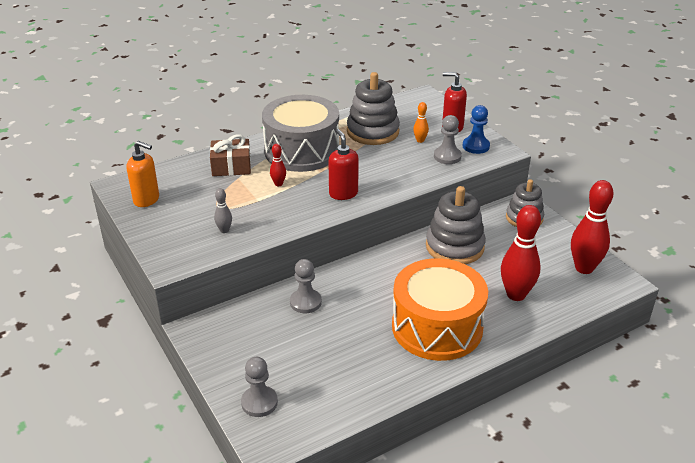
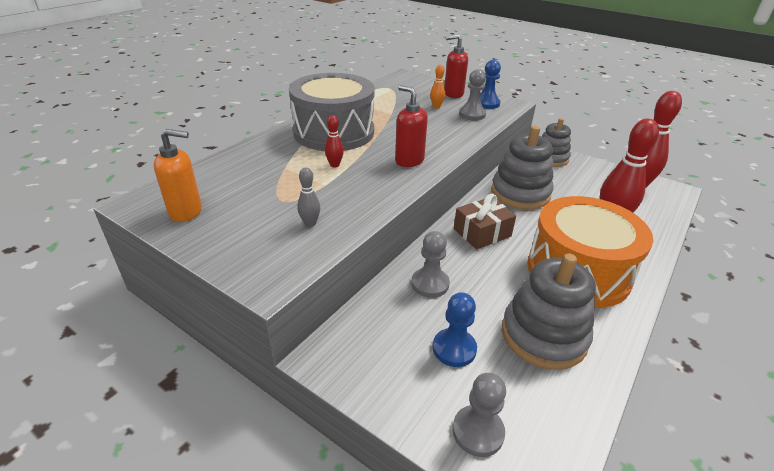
camera: 25 degrees left, 0 degrees up
(231, 166) = (269, 159): brown gift -> brown gift (482, 232)
(285, 351) = (454, 349): none -> blue pawn
(373, 131) = (388, 107): grey stacking toy -> grey stacking toy (543, 335)

